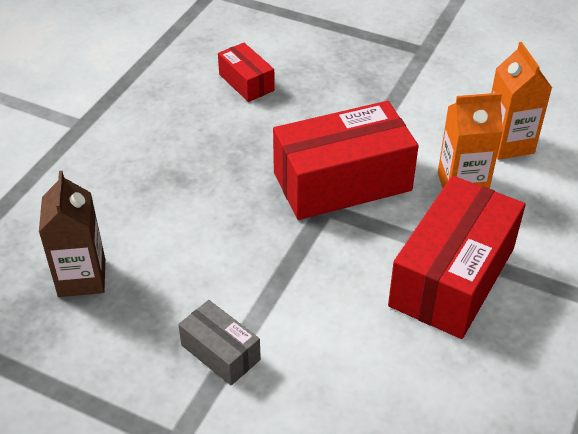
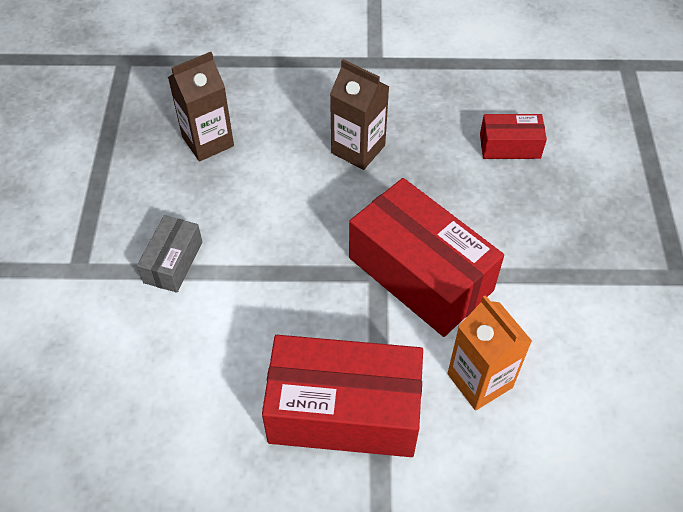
camera: 65 degrees right, 10 degrees up
(179, 172) = (358, 149): none -> brown carton
(246, 82) = (510, 146): red box -> red box turned 60 degrees clockwise
(508, 144) = (575, 407): orange carton -> none

